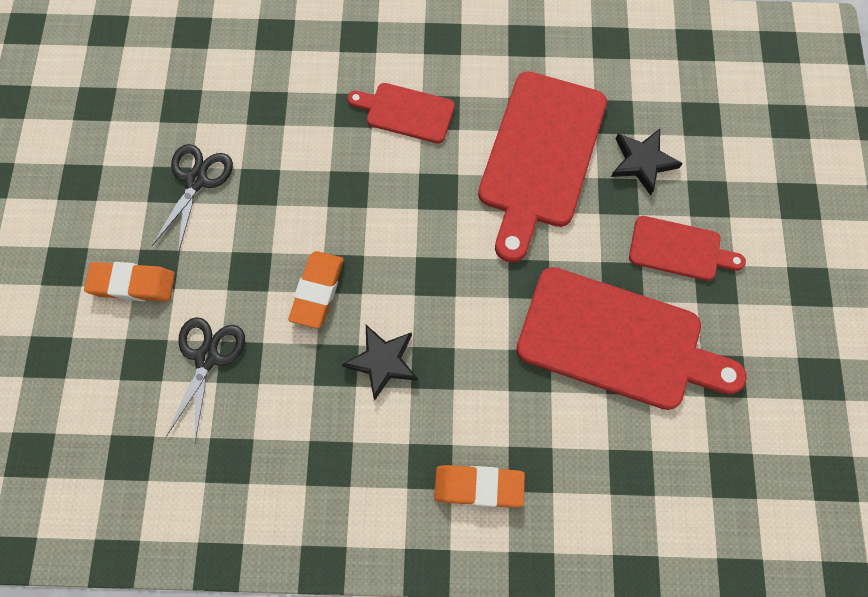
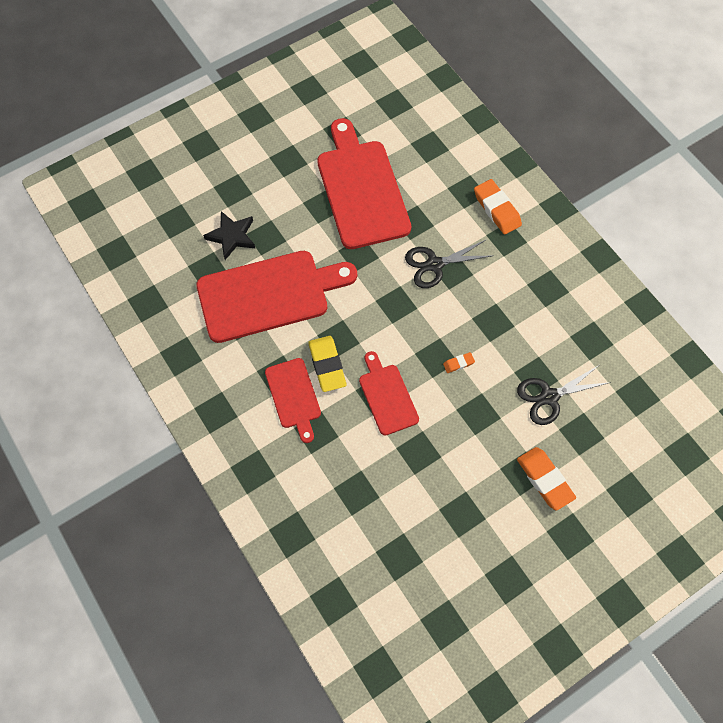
camera: 125 degrees left, 5 degrees down
(196, 180) = (446, 497): black scissors -> black scissors (434, 264)
(317, 291) = (458, 363): orange eraser -> orange eraser, size x0.48
(382, 362) = (470, 298): black star -> none
(416, 162) = (327, 365): none -> yellow eraser
(679, 249) = (279, 188): red cutting board -> red cutting board (387, 396)

